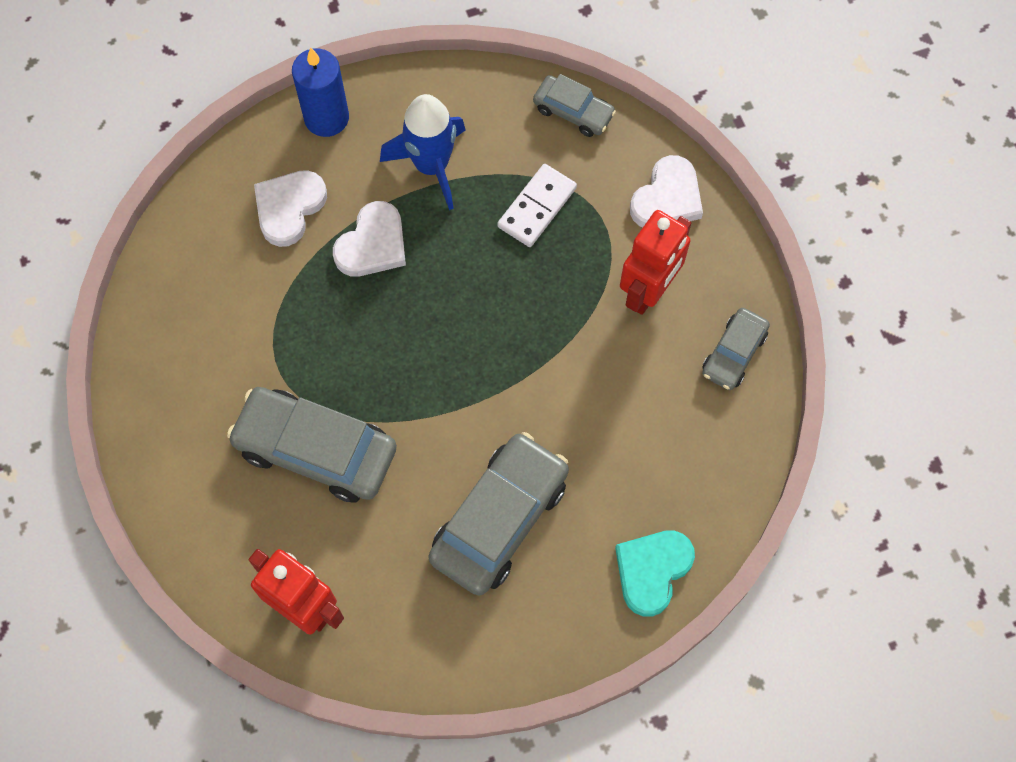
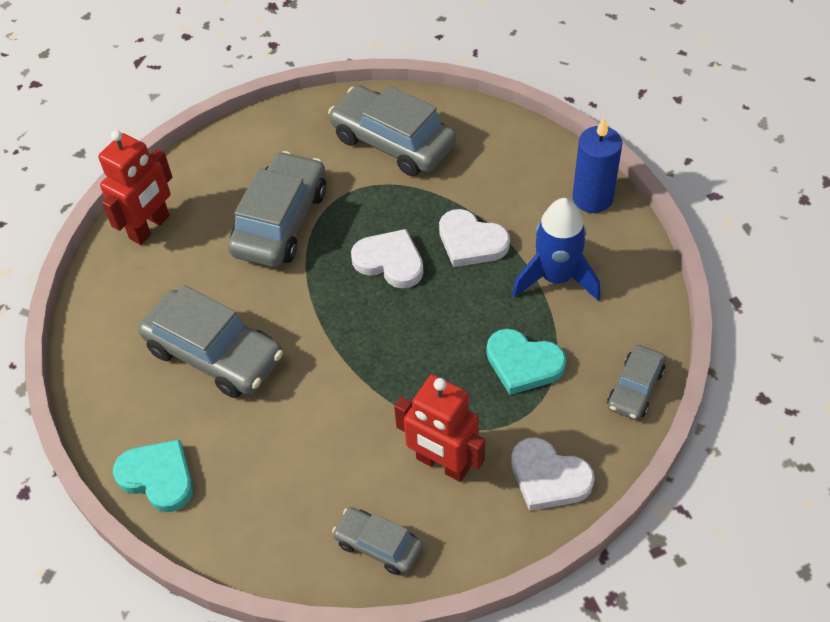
camera: 90 degrees right, 15 degrees down
(207, 320) = (393, 142): none -> grey car
(289, 208) = (499, 182): white heart -> white heart (390, 261)
(537, 207) = (523, 364): white domino -> turquoise heart

